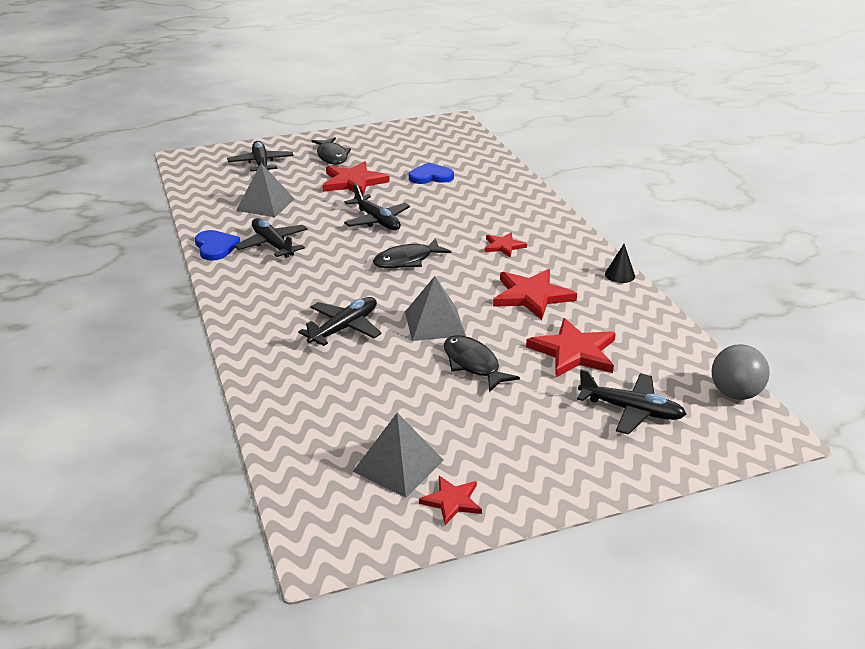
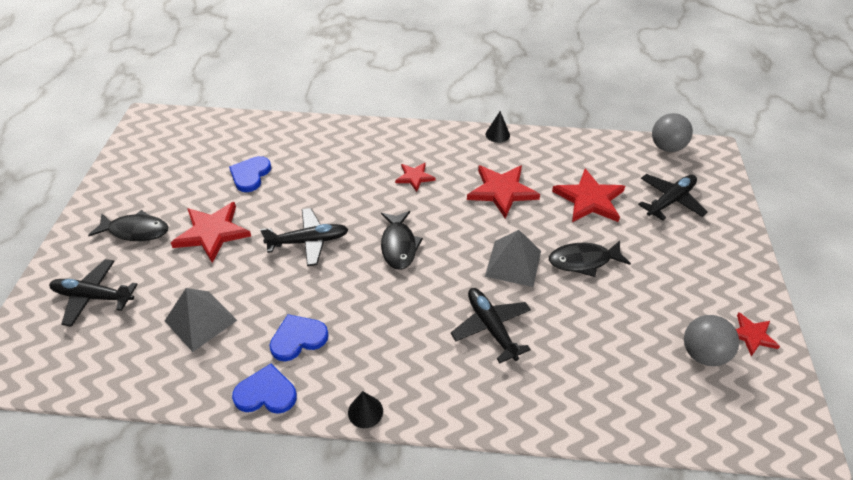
camera: 65 degrees left, 15 degrees up
(220, 290) = (365, 411): none -> black cone
(273, 245) = (298, 338): black plane -> blue heart
(398, 465) = (703, 354): grey pyramid -> grey ball

